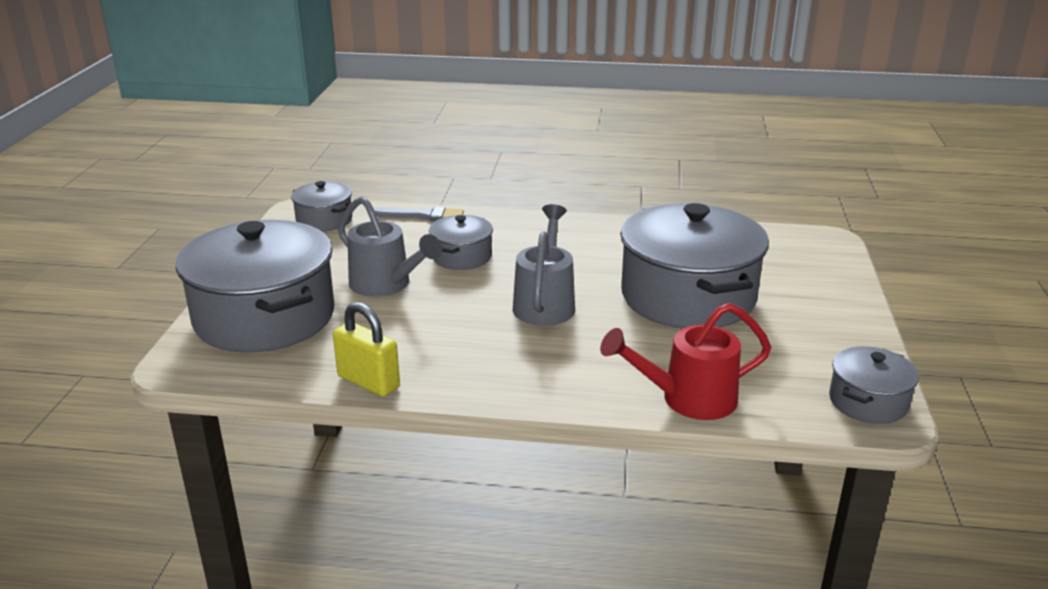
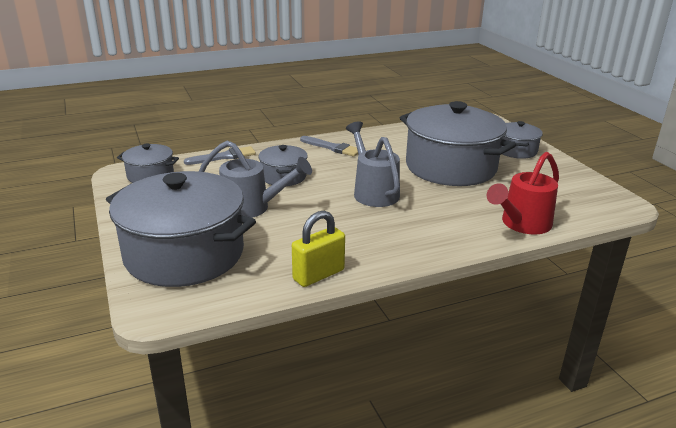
camera: 30 degrees left, 0 degrees up
(368, 382) = (318, 275): yellow padlock -> yellow padlock turned 45 degrees counterclockwise
(562, 233) = (332, 147): none -> grey brush
(868, 402) = (606, 198): grey pot -> grey pot (516, 150)

